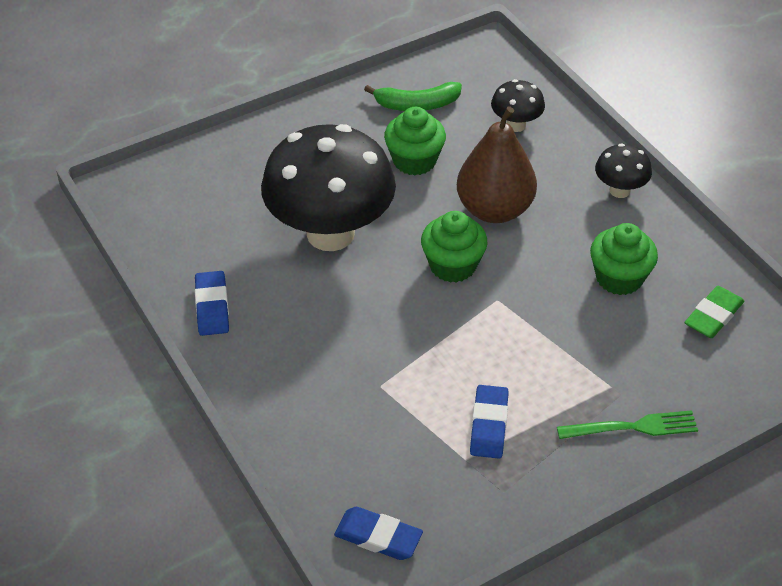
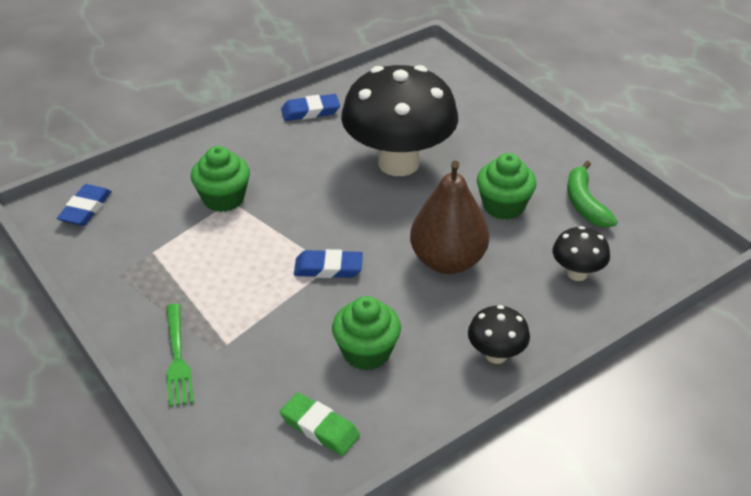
camera: 85 degrees right, 5 degrees down
(452, 265) = (369, 236): green cupcake -> green cupcake (223, 198)
(489, 425) = (186, 264): blue eraser -> blue eraser (328, 268)

